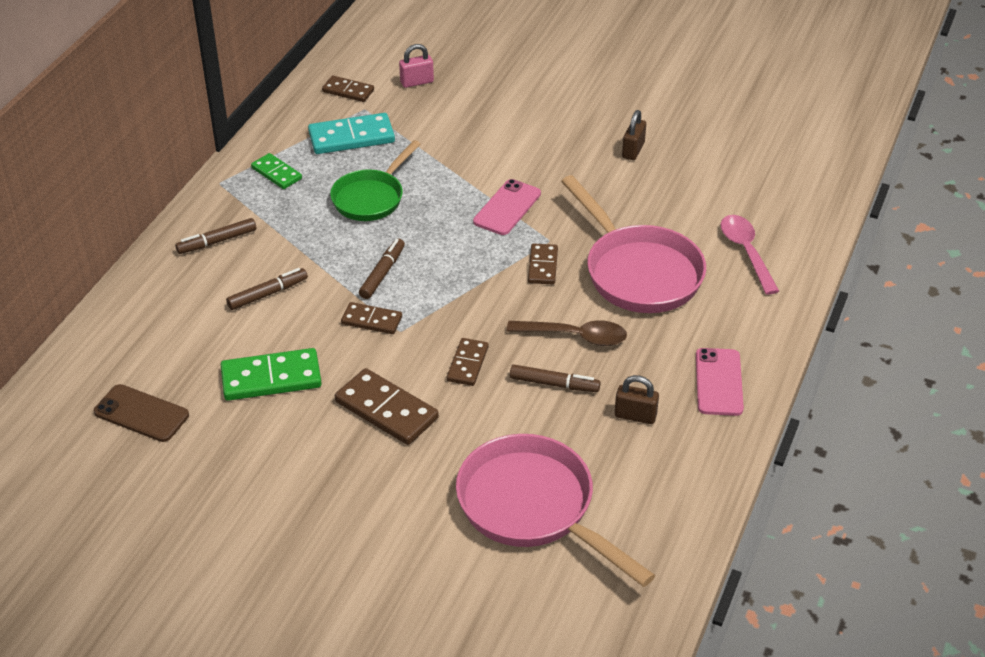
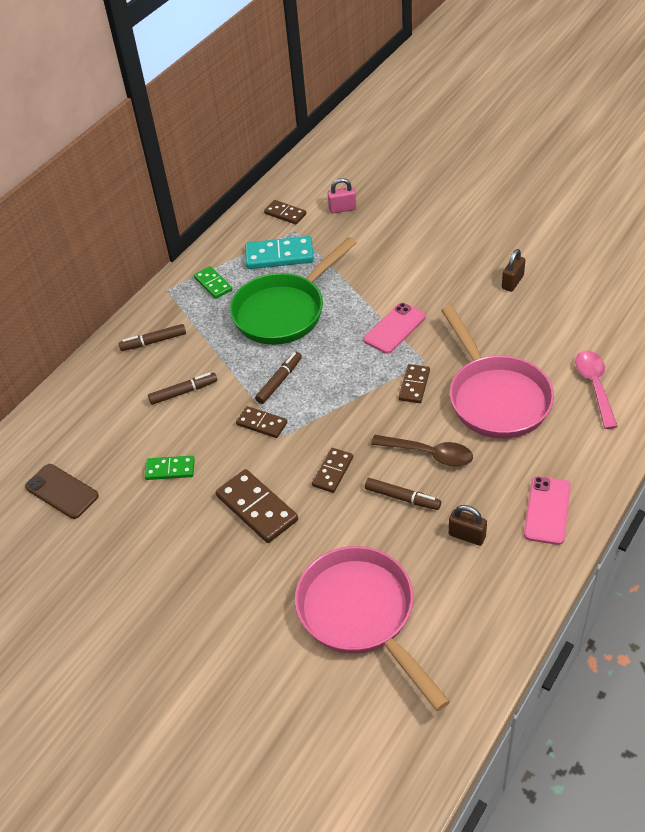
camera: 15 degrees right, 5 degrees up
(271, 378) = (170, 469): green domino -> green domino, size x0.61
(371, 198) = (284, 311): green pan -> green pan, size x1.55

